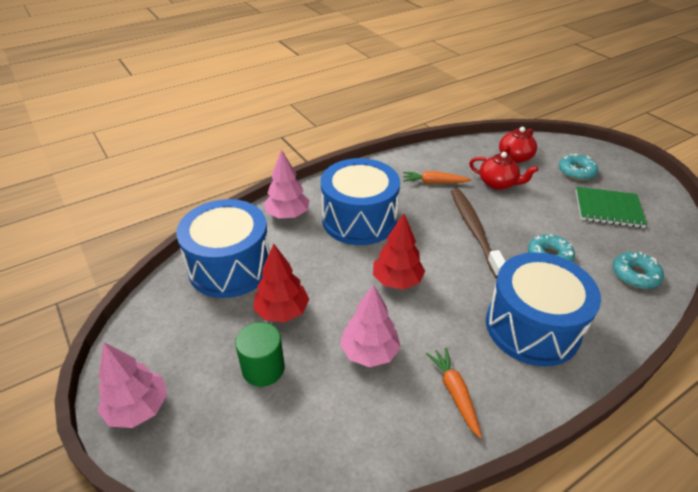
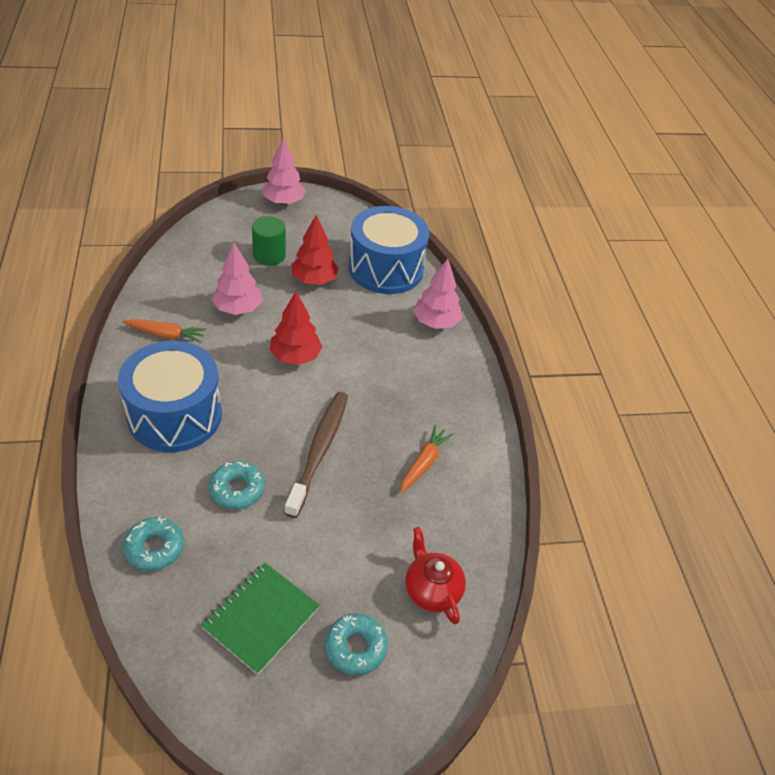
camera: 110 degrees right, 5 degrees up
(359, 220) = (396, 368): blue drum -> none
(474, 230) = (319, 450): brown toothbrush -> brown toothbrush turned 90 degrees counterclockwise
(498, 183) = (385, 528): red teapot -> none

